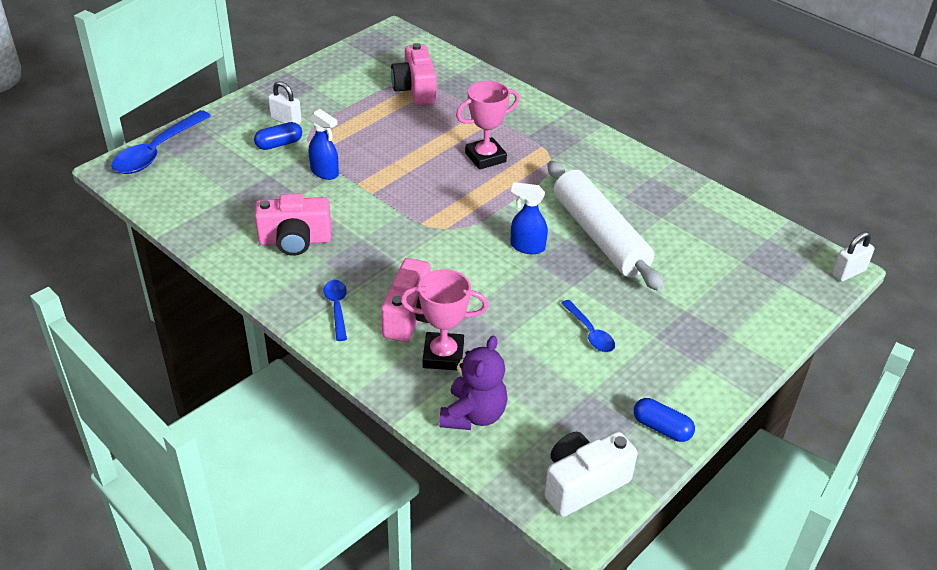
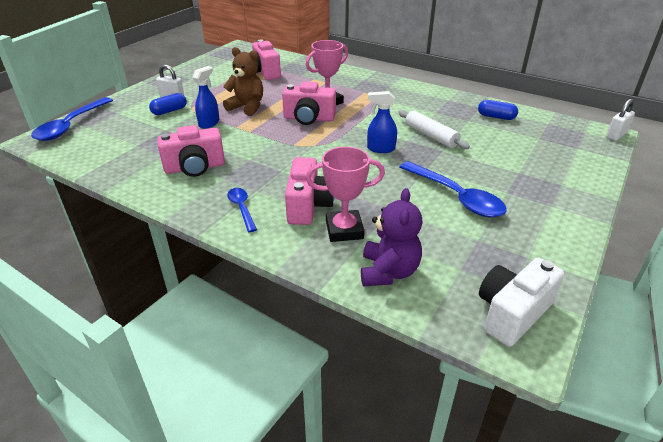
camera: 10 degrees left, 5 degrees down
(325, 172) = (209, 123): blue spray bottle -> blue spray bottle turned 90 degrees counterclockwise
(378, 151) = (247, 107): none -> brown teddy bear
(452, 183) = (309, 118): none -> pink camera
(590, 332) = (456, 197): blue spoon -> blue spoon, size x1.84
(599, 236) = (431, 136): white rolling pin -> white rolling pin, size x0.58
(661, 428) = (551, 256): blue capsule -> blue capsule (496, 117)

